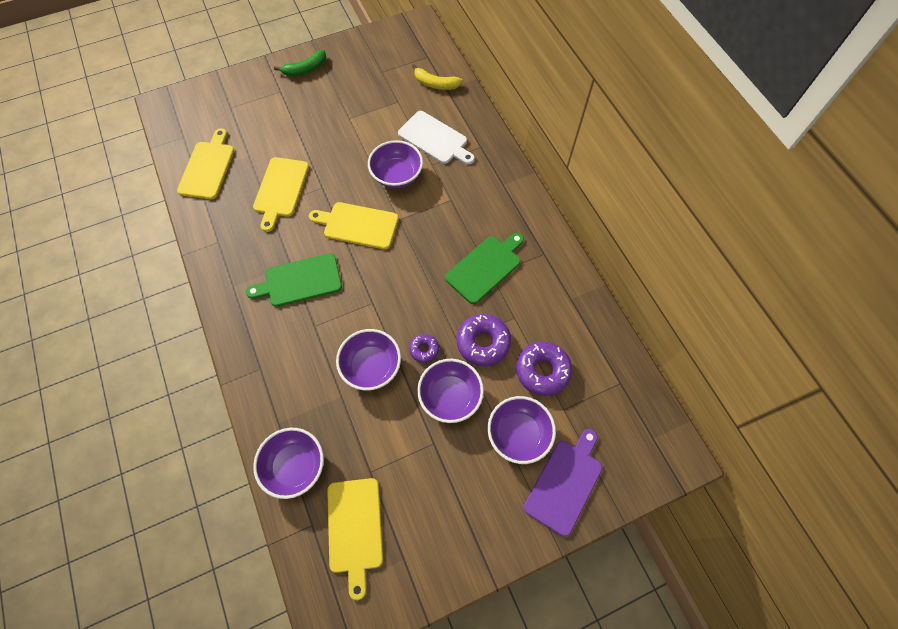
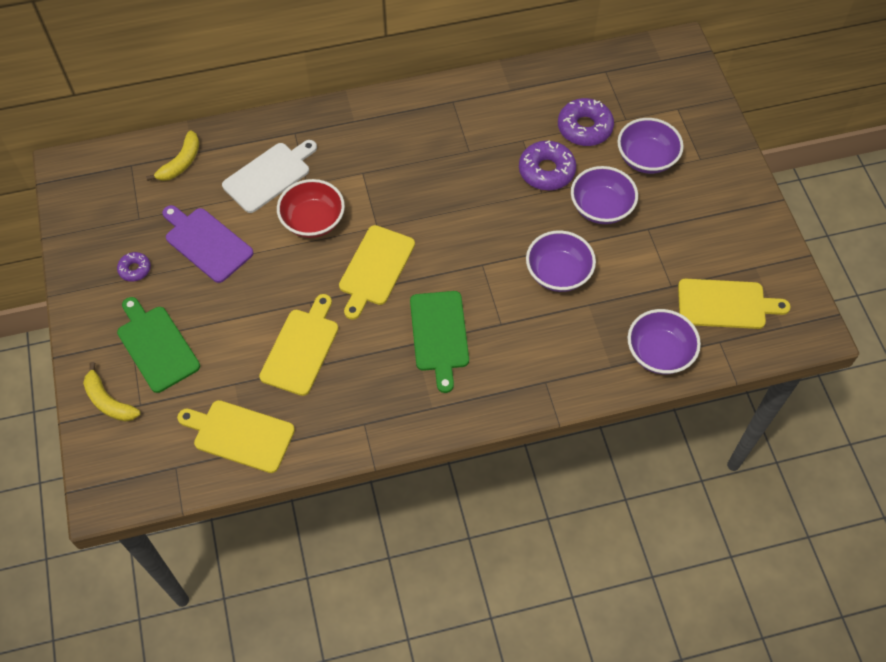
camera: 80 degrees left, 5 degrees down
(232, 90) = (108, 401): none -> yellow banana
(281, 190) = (301, 348): yellow cutting board -> yellow cutting board turned 90 degrees counterclockwise
(305, 69) = (101, 307): green banana -> none
(397, 175) = (313, 221): purple bowl -> red bowl
(424, 349) = (546, 223): purple donut -> purple donut (135, 269)
(485, 267) = (458, 155): green cutting board -> green cutting board (156, 346)
(565, 483) = (695, 132): purple cutting board -> purple cutting board (206, 243)

